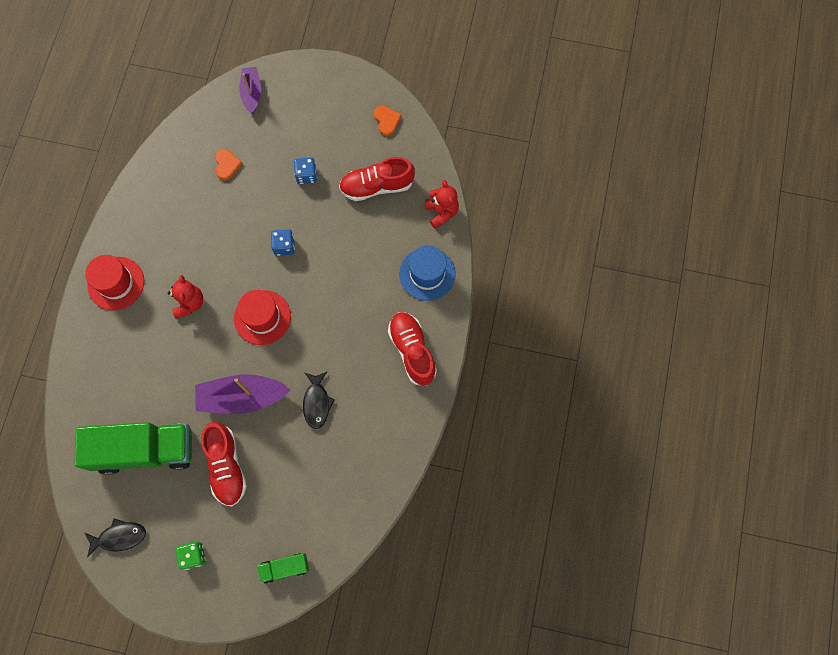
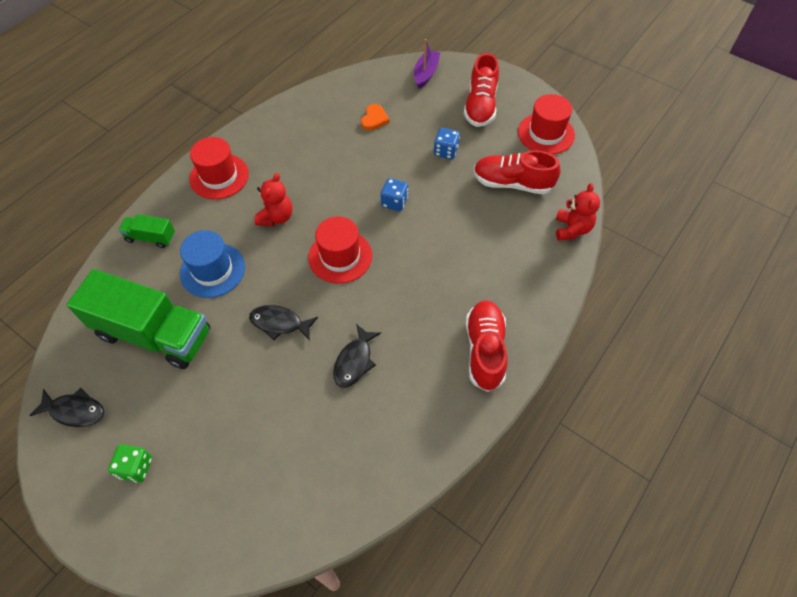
camera: 25 degrees right, 15 degrees down
(226, 466) = (225, 386): red shoe -> red shoe (480, 106)
(242, 397) = (279, 323): purple boat -> black fish
(285, 567) = (226, 531): green truck -> green truck (151, 237)
(386, 121) = (546, 133): orange heart -> red hat
(427, 274) = (533, 280): blue hat -> blue hat (212, 270)

